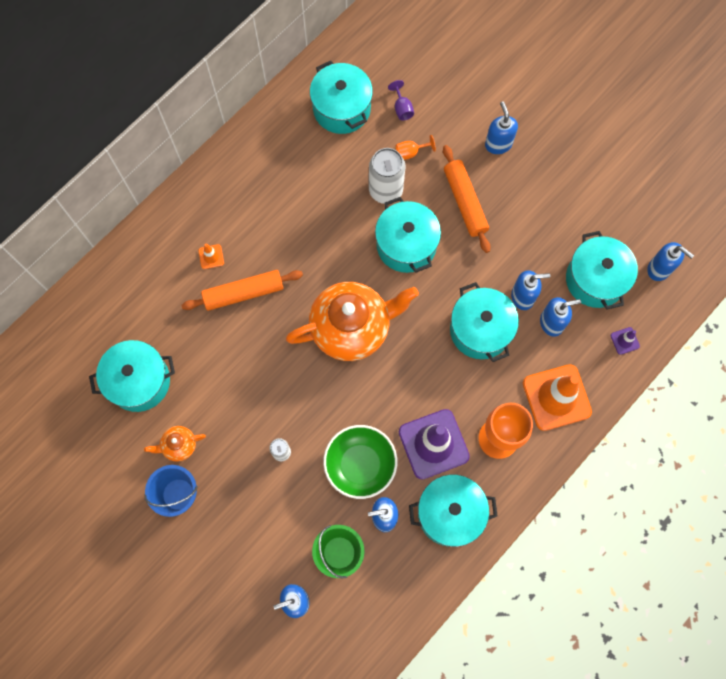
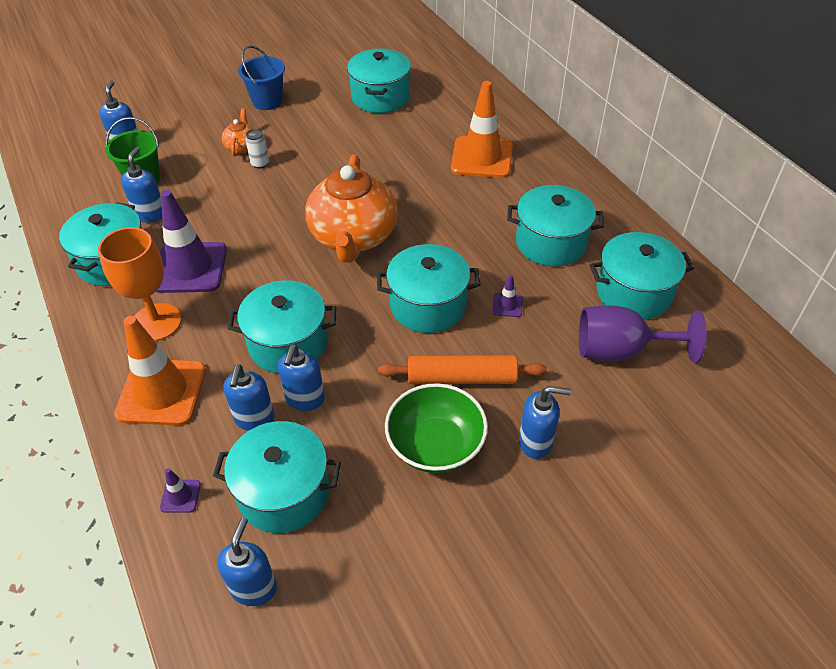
camera: 110 degrees right, 25 degrees down
(179, 445) = (309, 108): orange teapot -> orange teapot (241, 146)
(211, 256) = (482, 158): orange traffic cone -> orange traffic cone, size x2.39
(243, 293) = (432, 171): orange rolling pin -> none
(306, 175) = (551, 242): none -> turquoise pot
(360, 465) = (210, 210): green bowl -> green bowl (435, 445)
(385, 190) = (507, 305): white can -> purple traffic cone
(402, 108) = (620, 351): purple goblet -> purple goblet, size x2.21
(410, 152) = (552, 342): orange goblet -> none
(659, 269) = (254, 588): blue soap dispenser -> blue soap dispenser turned 135 degrees clockwise

